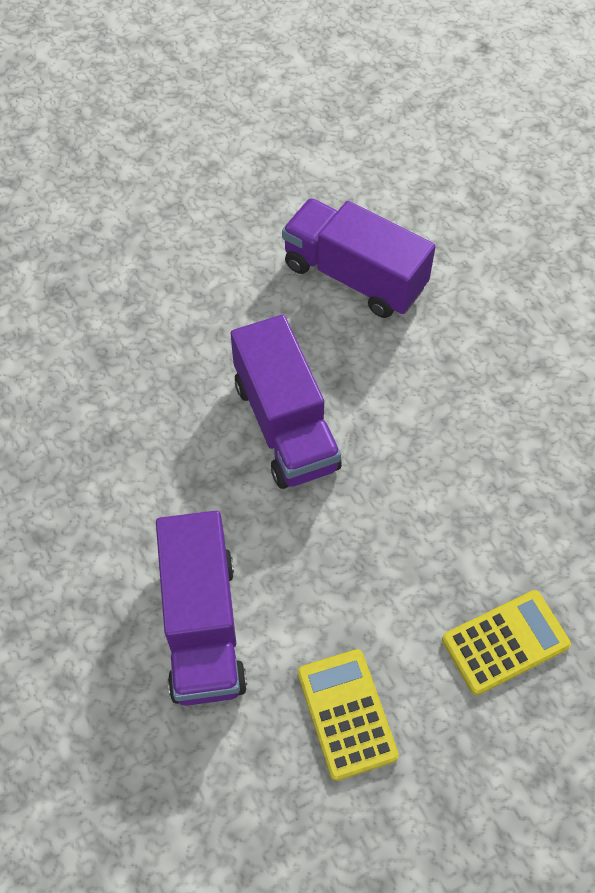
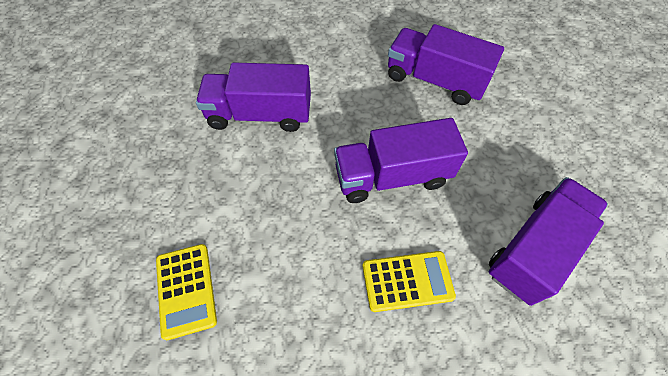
camera: 100 degrees right, 0 degrees up
(100, 383) = (434, 80): none -> purple truck
(347, 714) = (179, 179): yellow calculator -> yellow calculator (407, 281)

